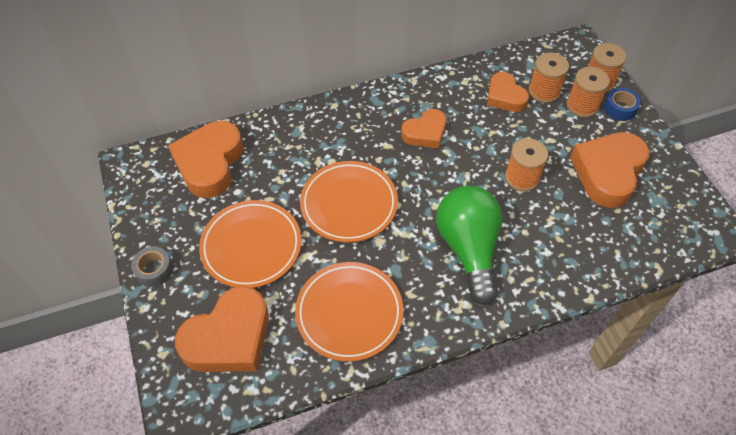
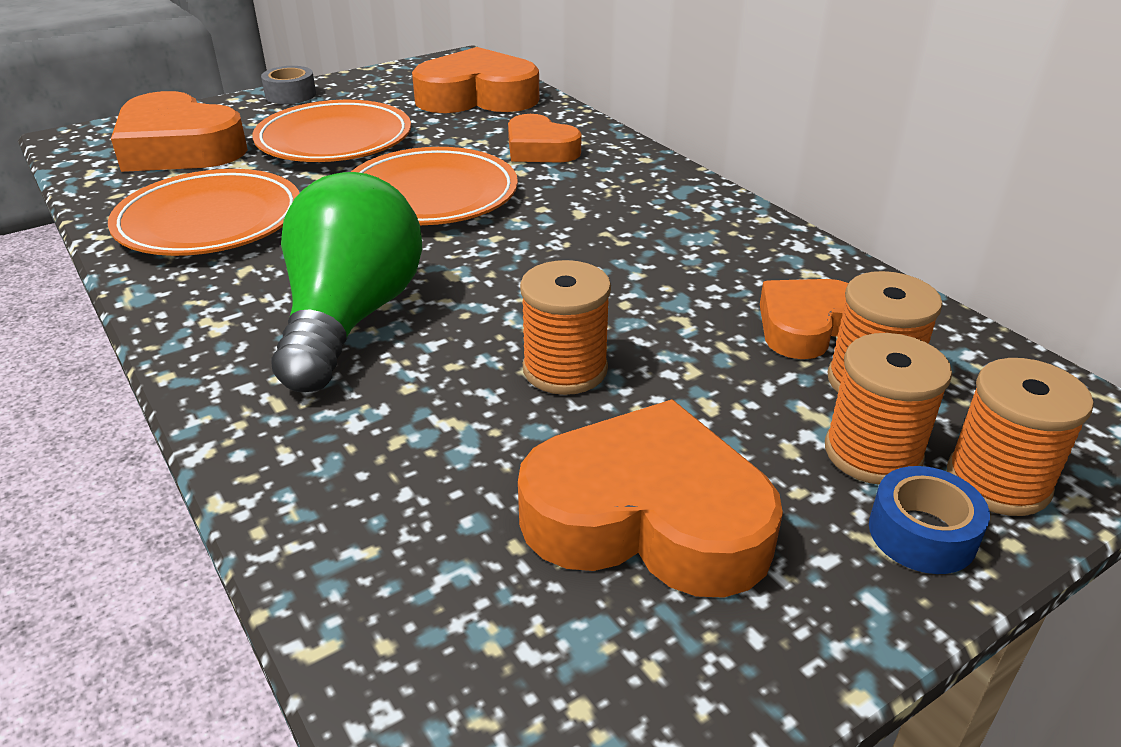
camera: 75 degrees right, 20 degrees down
(425, 133) = (631, 243): orange heart -> orange heart (540, 149)
(468, 249) = (351, 318): green light bulb -> green light bulb turned 60 degrees counterclockwise

